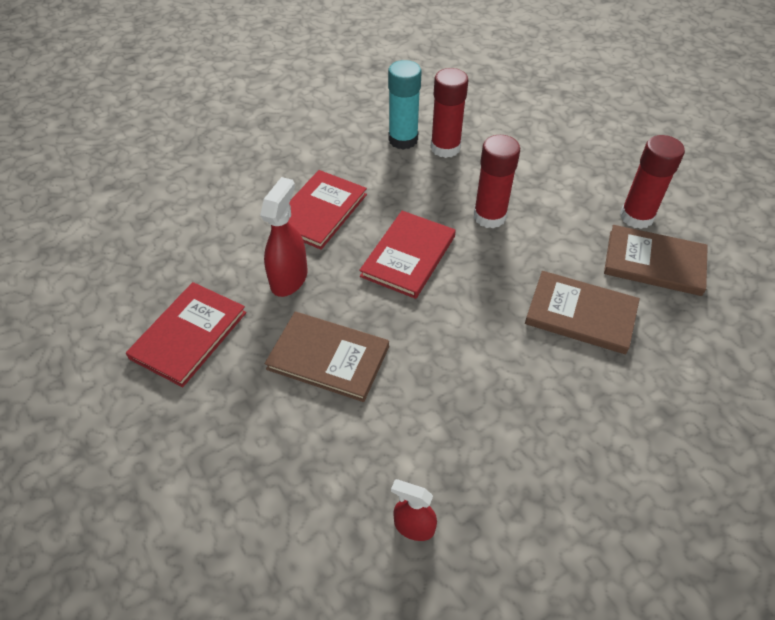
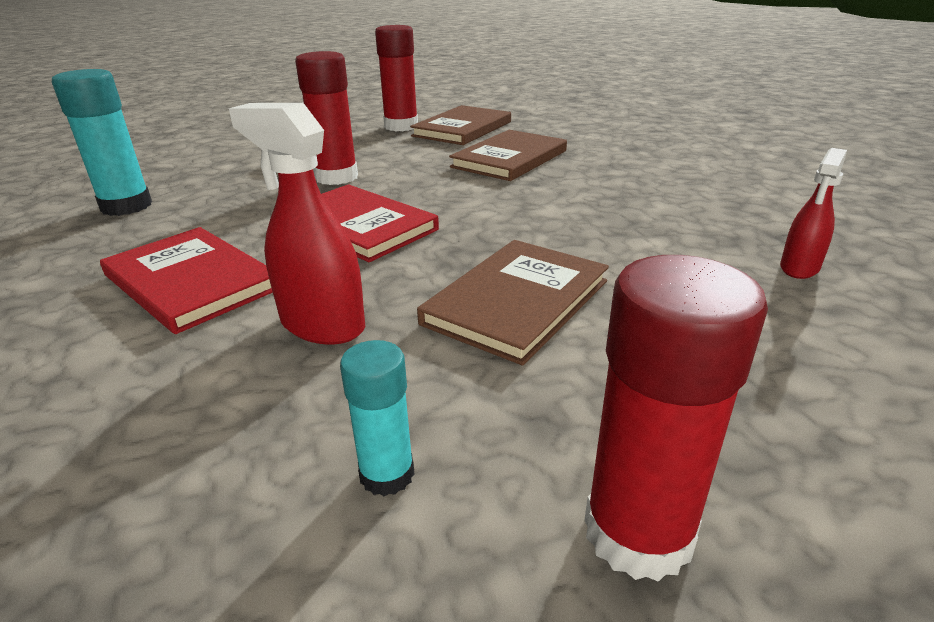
camera: 75 degrees left, 20 degrees down
(189, 335) = (387, 474): red book -> turquoise glue stick
(445, 148) = (185, 185): red glue stick -> red glue stick (638, 532)

